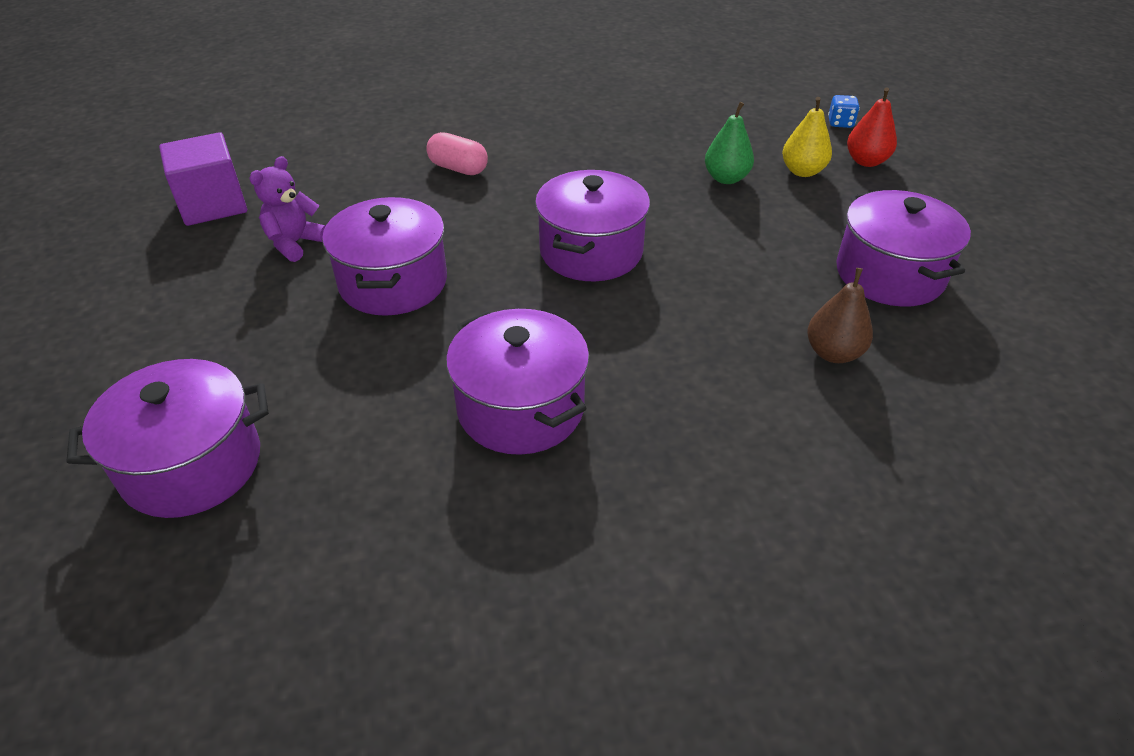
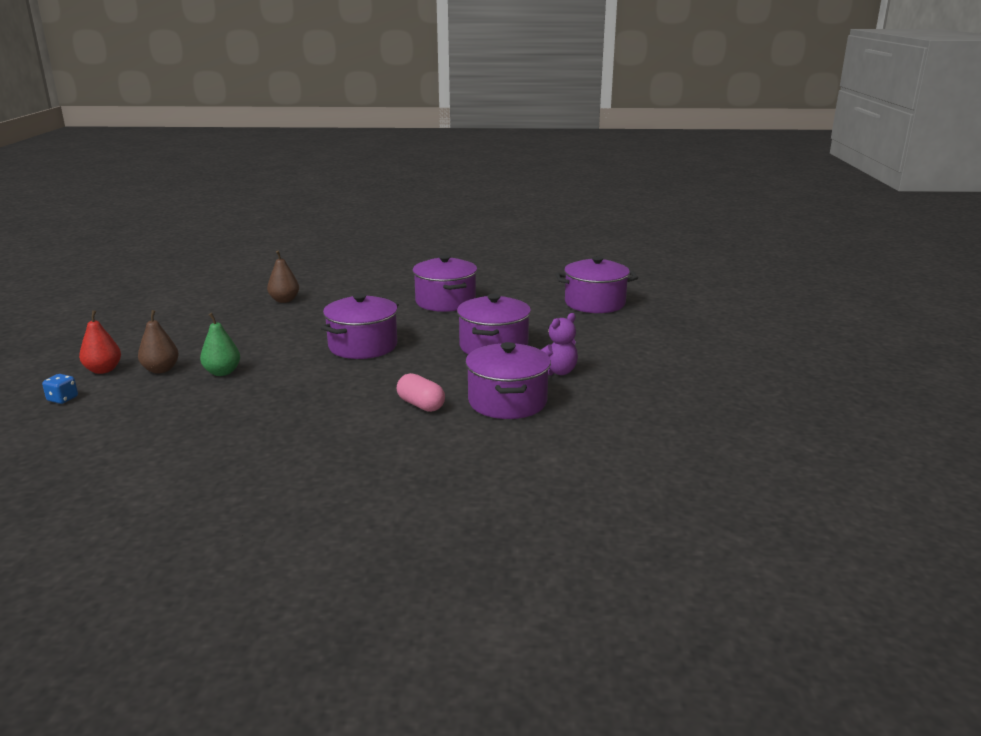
camera: 165 degrees left, 20 degrees down
(213, 204) = (626, 403): purple cube -> none
(802, 171) = (161, 370): yellow pear -> brown pear
(889, 274) = (207, 319): purple pot -> purple pot (507, 402)

